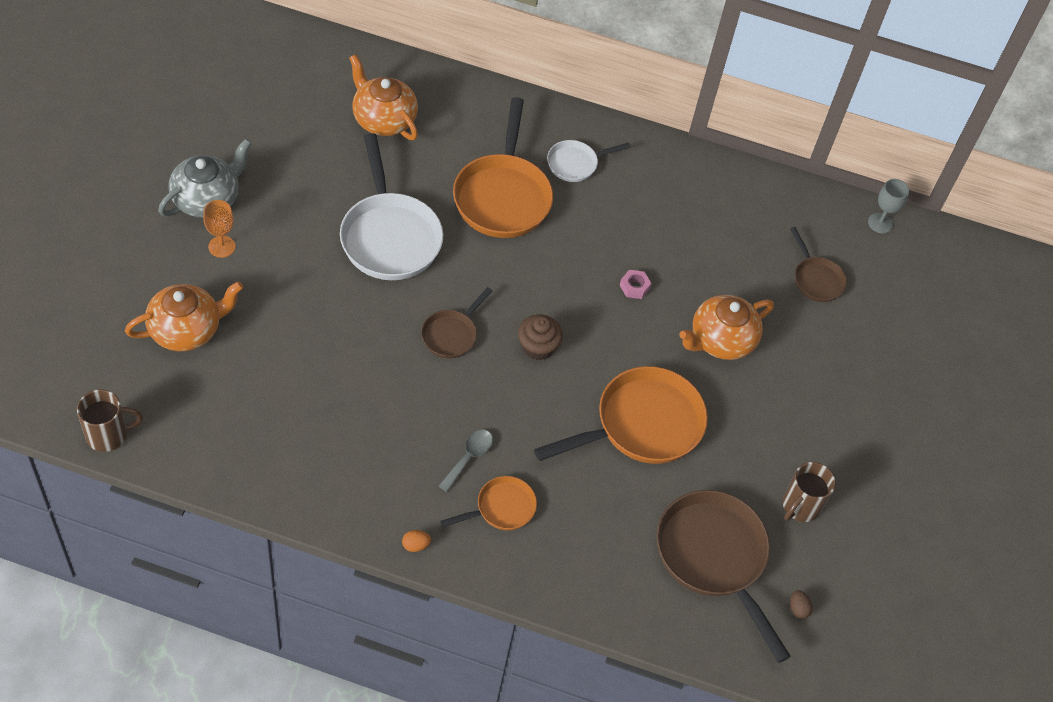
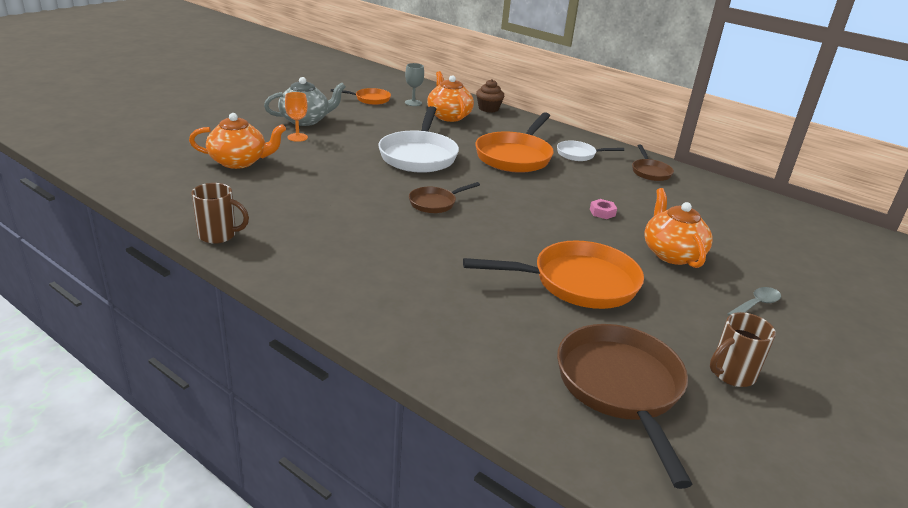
camera: 25 degrees right, 25 degrees down
(108, 435) = (133, 191): brown mug -> brown mug (219, 235)
(415, 545) = (319, 302): orange egg -> none
(469, 457) = (405, 265): grey spoon -> grey spoon (756, 304)
(501, 508) = (415, 300): orange pan -> orange pan (370, 99)
(537, 347) = (503, 223): brown cupcake -> brown cupcake (488, 108)
(720, 340) = (671, 253): orange teapot -> orange teapot turned 90 degrees clockwise
(798, 609) = (713, 457): brown egg -> none
(816, 279) = (772, 241): brown pan -> brown pan (650, 172)
(880, 223) = (837, 226): grey goblet -> grey goblet (413, 103)

